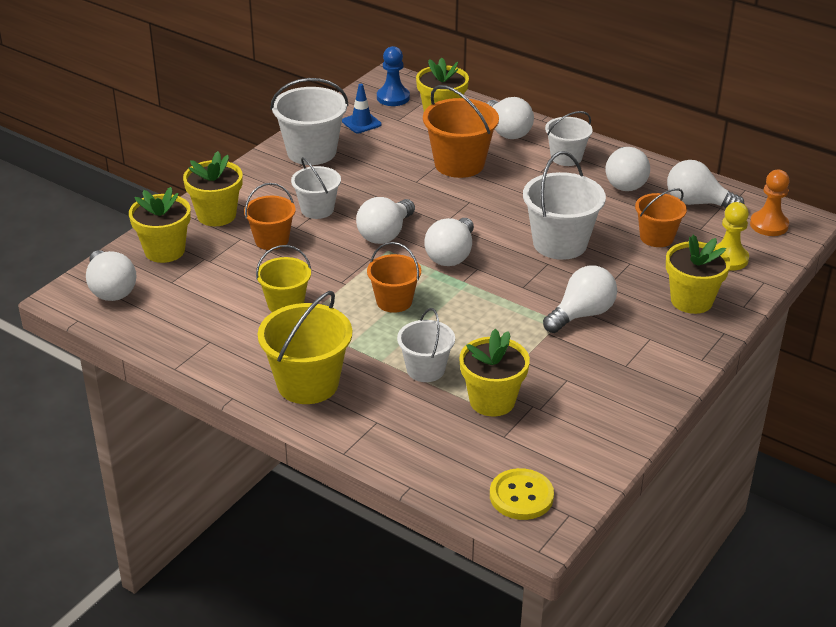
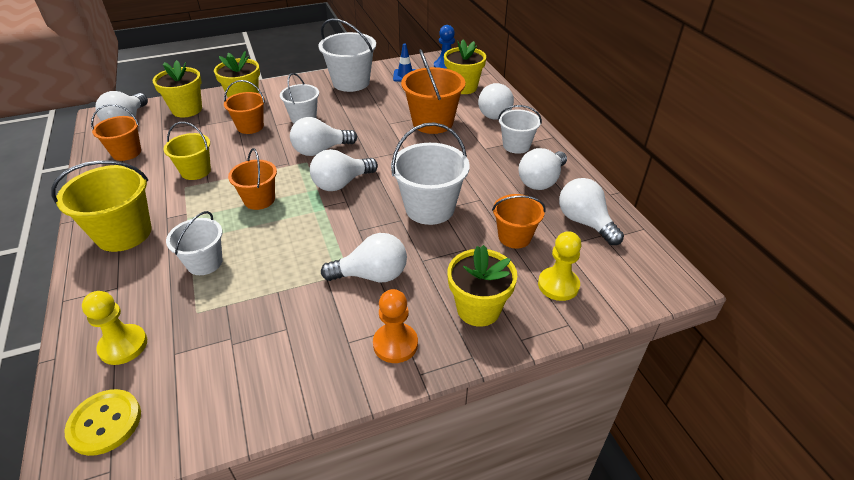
camera: 35 degrees right, 5 degrees up
(173, 319) = (126, 152): none -> orange bucket
(454, 452) = (123, 346): none -> yellow pawn
(492, 401) = (209, 315): yellow flower pot -> none
(769, 225) = (633, 270): orange pawn -> orange pawn (395, 344)

